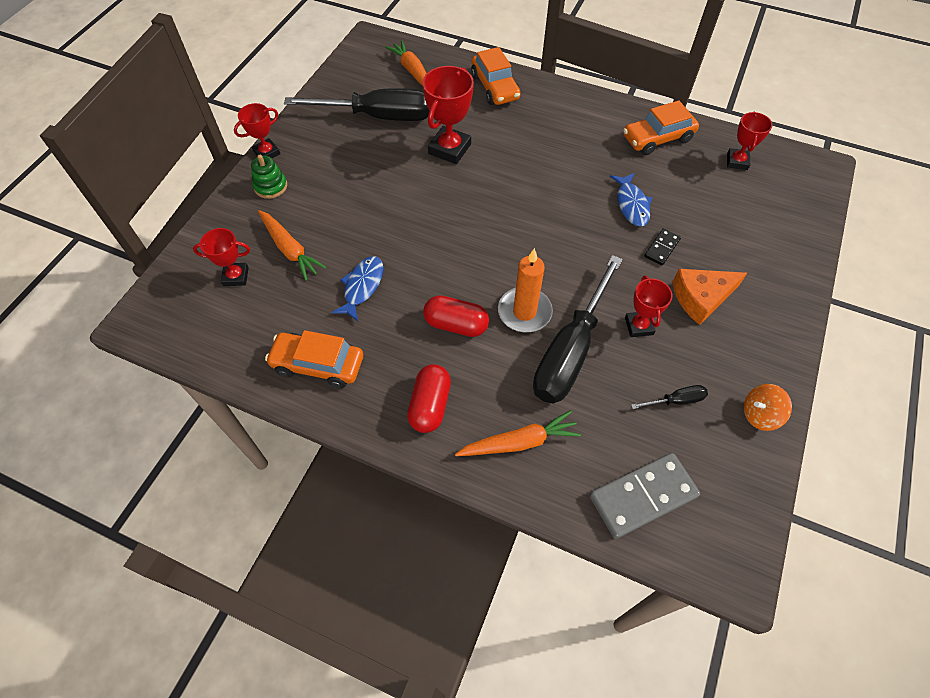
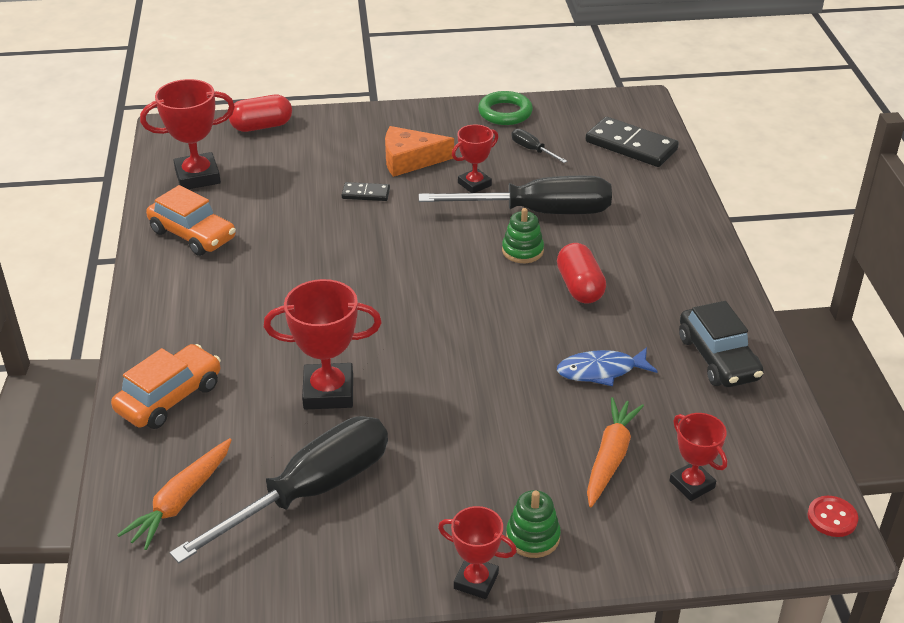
camera: 120 degrees left, 20 degrees down
(148, 331) = (832, 518): none -> red button
(318, 365) = (718, 358): orange car -> black car
(379, 116) = (310, 491): black screwdriver -> black screwdriver turned 75 degrees clockwise
(430, 405) = (677, 270): red capsule -> red capsule (262, 126)
(519, 442) = (654, 212): orange carrot -> none
(524, 312) = (522, 251): orange candle -> green stacking toy
(631, 205) = (318, 226): blue fish -> none
(643, 496) = (631, 146): grey domino -> black domino
(701, 298) = (410, 160): orange cheese -> orange cheese turned 135 degrees clockwise
(737, 161) = (197, 176): red trophy -> red trophy, size x1.62
(759, 414) = (505, 113): orange spinning top -> green ring

